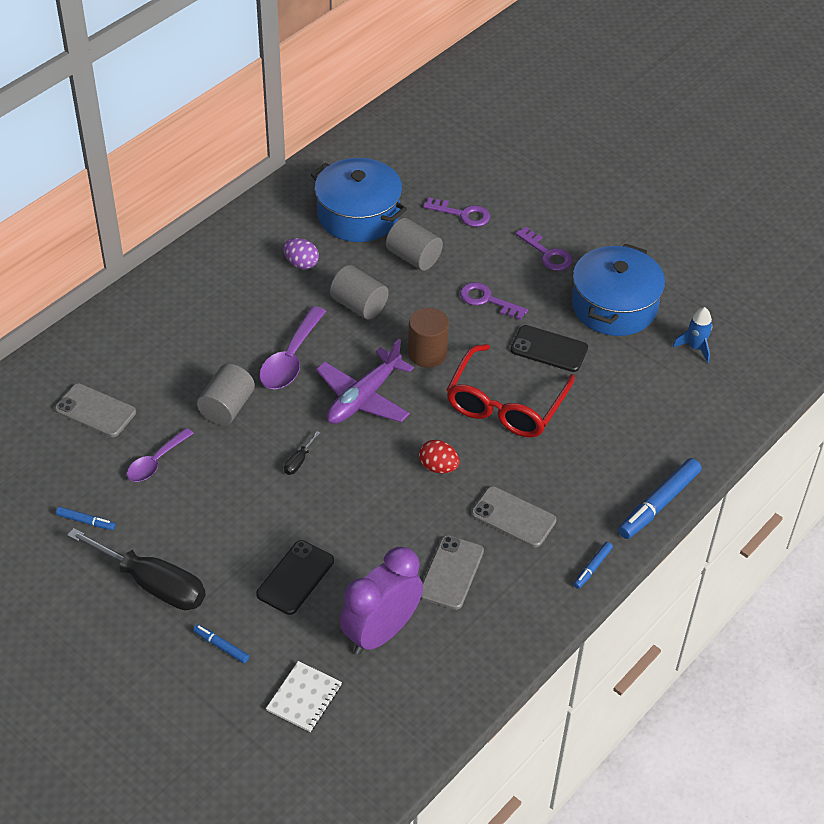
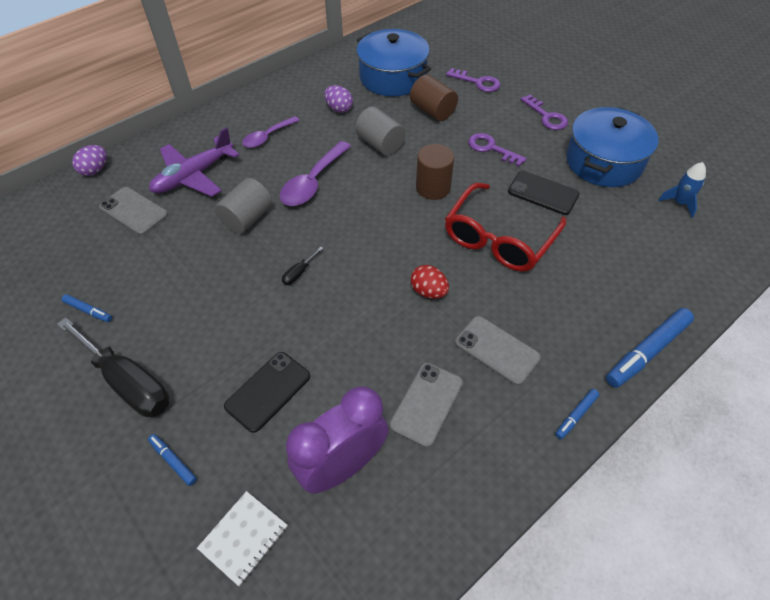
camera: 10 degrees right, 5 degrees up
(31, 366) = (95, 170): none -> purple egg
(156, 462) = (170, 261): purple spoon -> purple spoon (267, 137)
(363, 397) = (370, 221): purple plane -> purple plane (194, 176)
(413, 257) = (432, 111): grey cylinder -> brown cylinder

